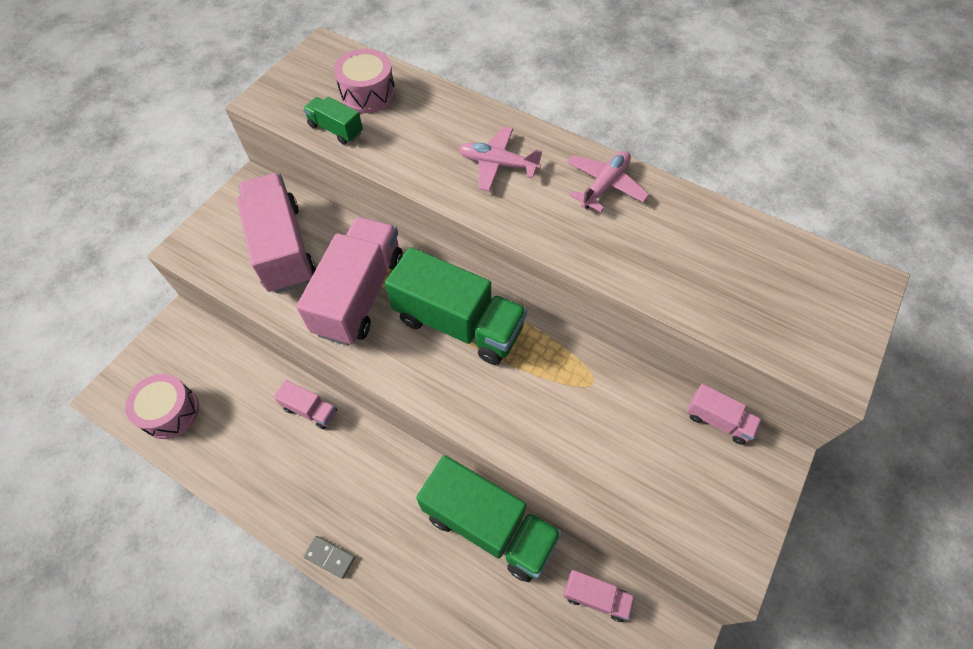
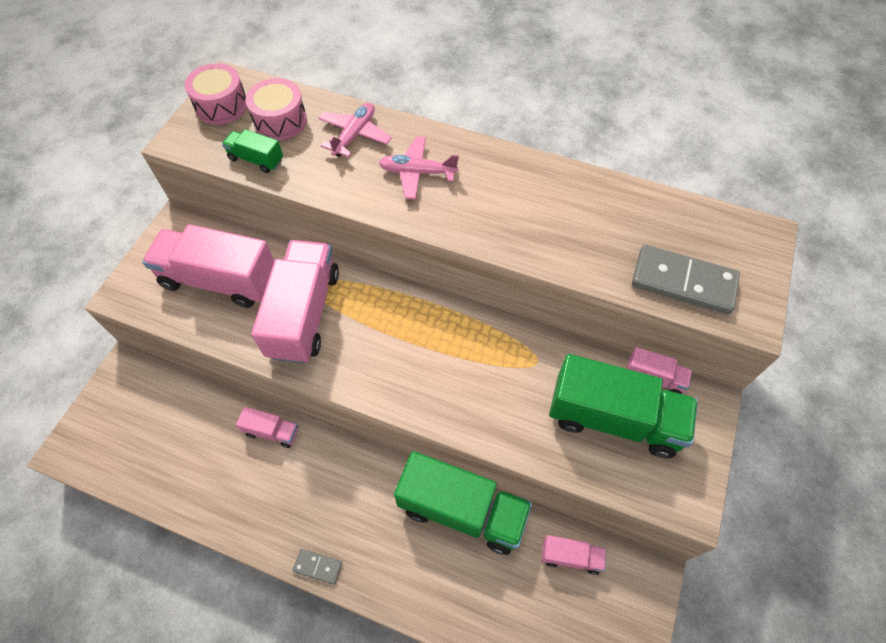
camera: 10 degrees left, 0 degrees up
(170, 412) = (133, 456): pink drum -> pink drum (222, 106)
(283, 248) = (220, 280): pink truck -> pink truck turned 45 degrees counterclockwise
(458, 323) = (403, 327): green truck -> green truck (613, 418)
(604, 185) = (519, 179): pink plane -> pink plane (354, 135)
(765, 321) = (683, 282): none -> grey domino

